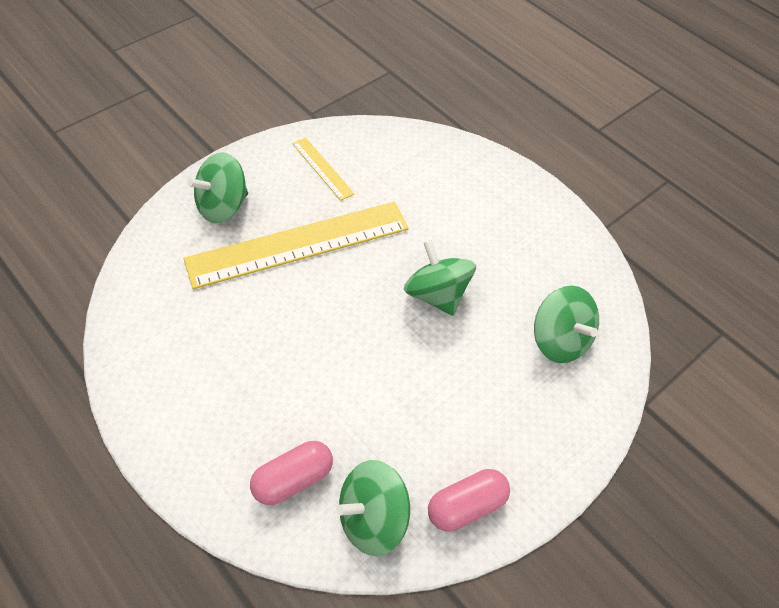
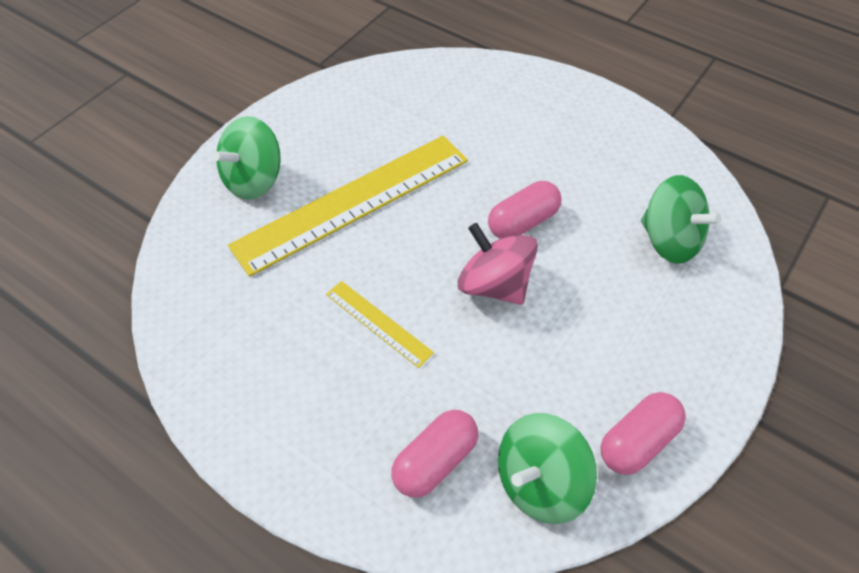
camera: 10 degrees left, 0 degrees up
(322, 168) = (352, 117): yellow ruler -> yellow ruler (378, 323)
(393, 344) = (494, 285): none -> pink spinning top
(437, 294) = (523, 222): green spinning top -> pink capsule

